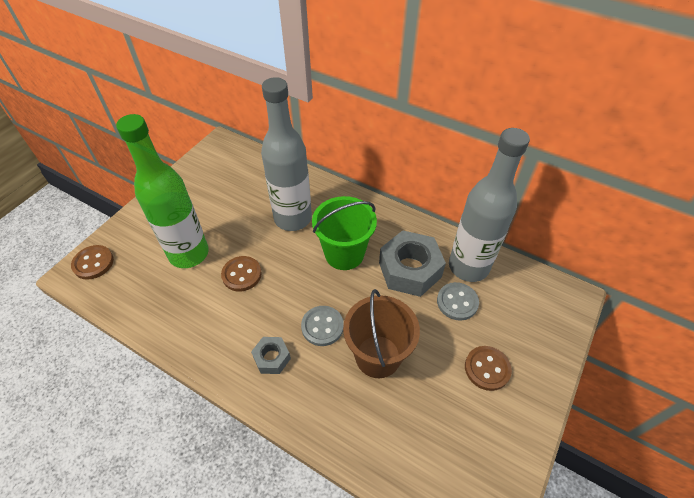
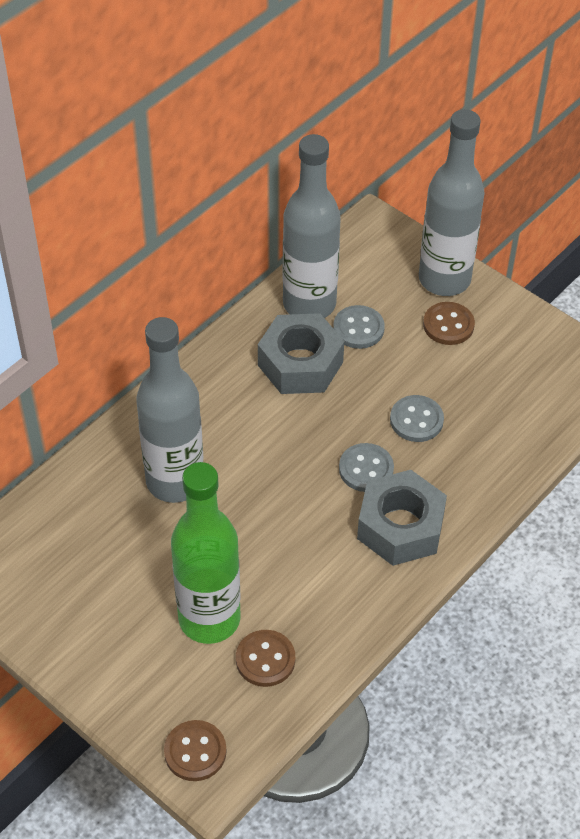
camera: 80 degrees left, 0 degrees up
(241, 274) = (264, 552): brown button -> brown button (265, 659)
(272, 358) = (400, 527): grey nut -> grey nut, size x1.93
(344, 254) = (257, 429): green bucket -> none
(378, 356) = (416, 420): brown bucket -> grey button
(537, 359) = (444, 279): none -> grey bottle

